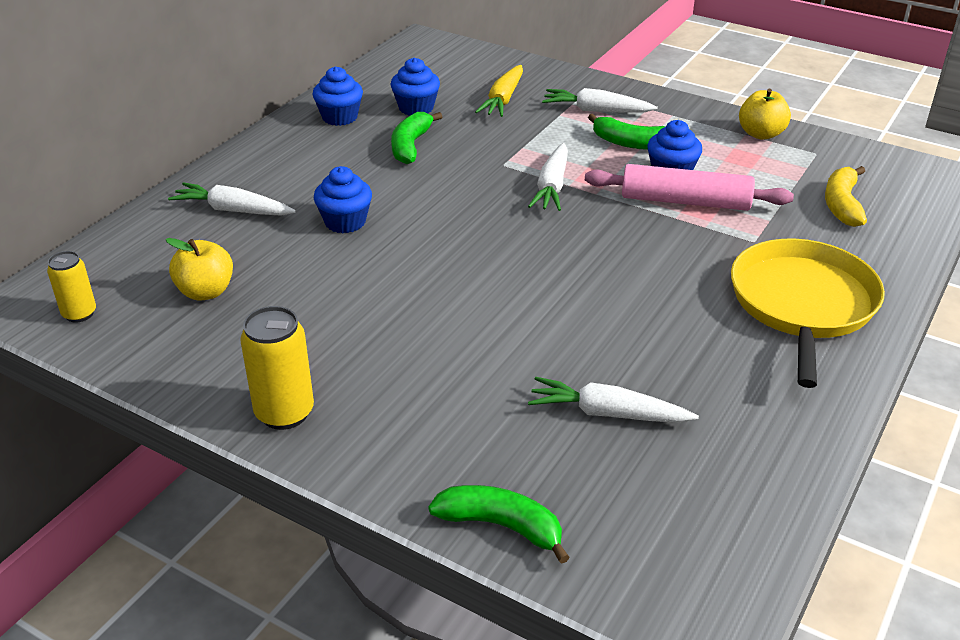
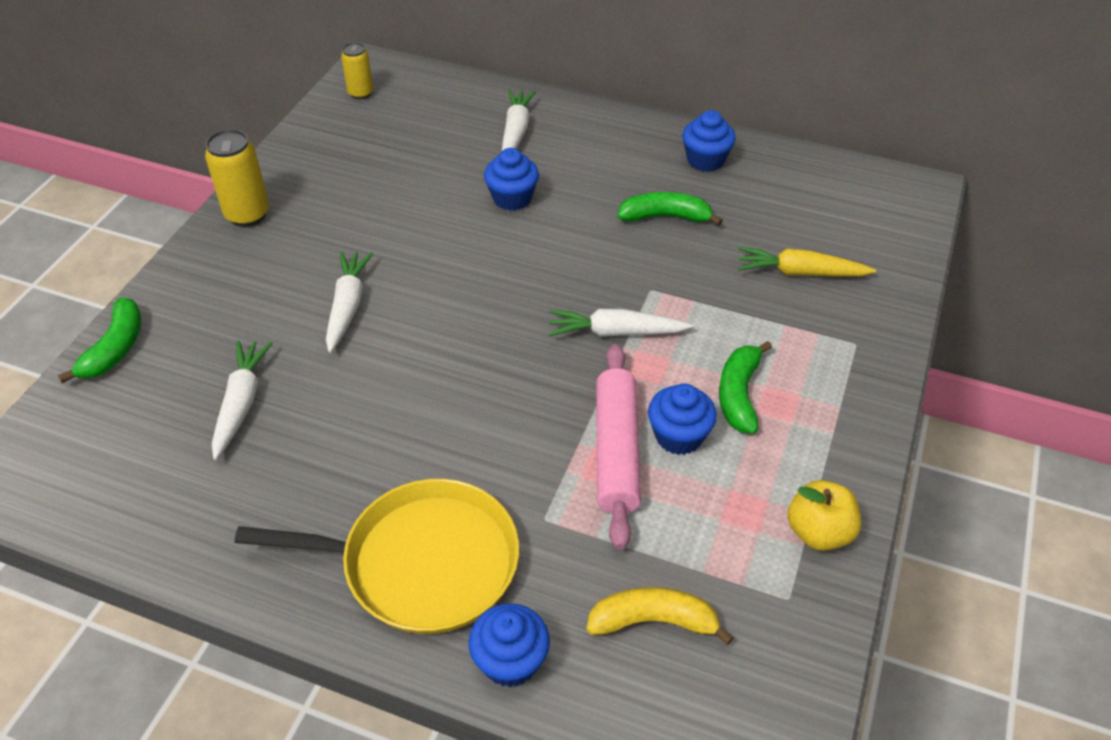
camera: 80 degrees right, 10 degrees up
(206, 292) = (395, 144): yellow apple -> none
(416, 108) = (749, 208): blue cupcake -> blue cupcake (510, 661)
(596, 110) = (810, 356): white carrot -> white carrot (347, 306)

